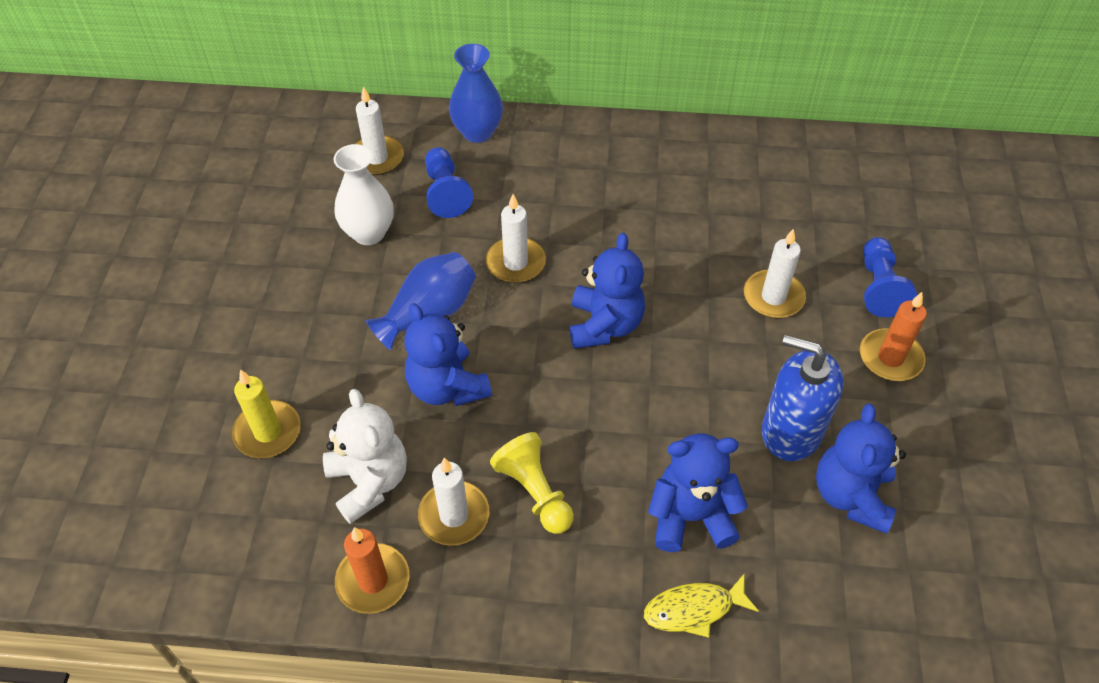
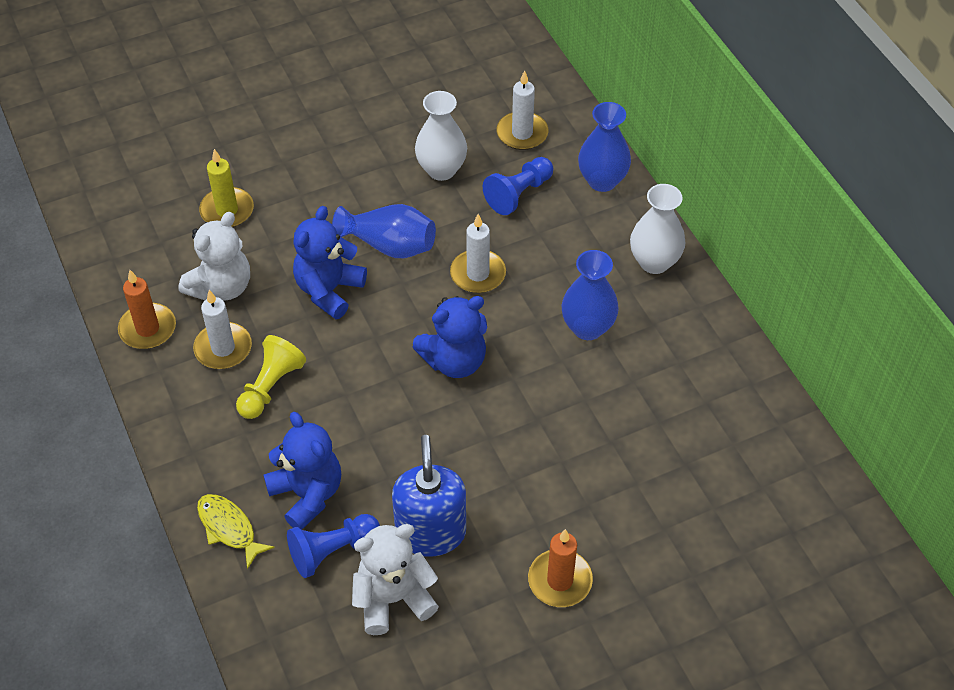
camera: 60 degrees right, 0 degrees up
(592, 142) = (654, 262): none -> white vase
(632, 216) = (587, 327): none -> blue vase
(773, 297) = (568, 466): white candle -> none
(851, 495) = (393, 598): blue teddy bear -> white teddy bear
(879, 287) = (638, 544): blue pawn -> blue pawn (332, 551)

